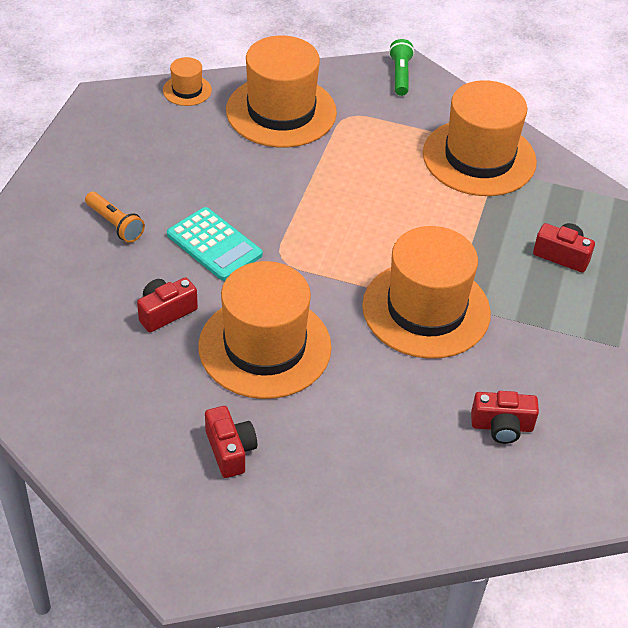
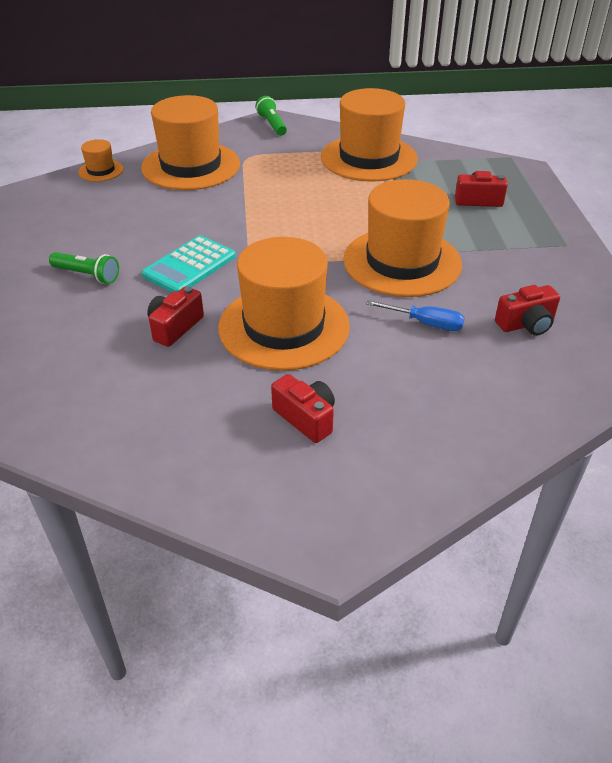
camera: 20 degrees left, 5 degrees down
(115, 224) = (87, 275): orange flashlight -> green flashlight
(214, 244) = (189, 266): turquoise calculator -> turquoise calculator turned 105 degrees clockwise
(402, 390) = (425, 323): none -> blue screwdriver

